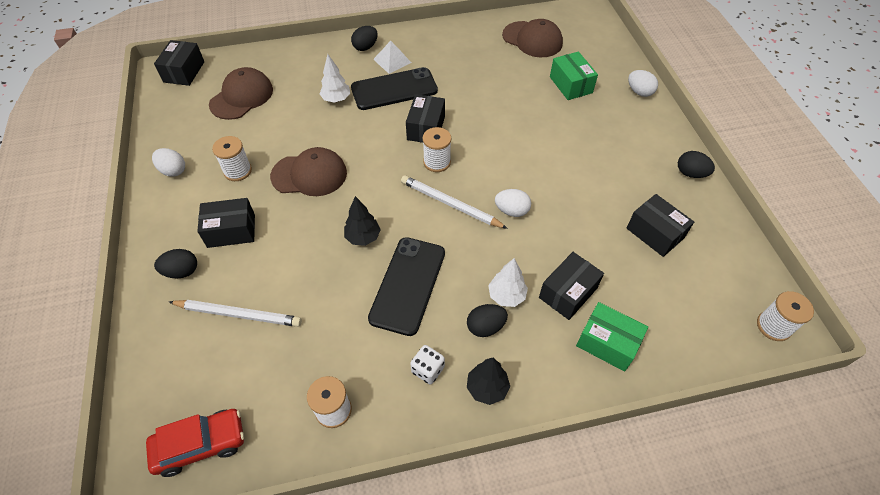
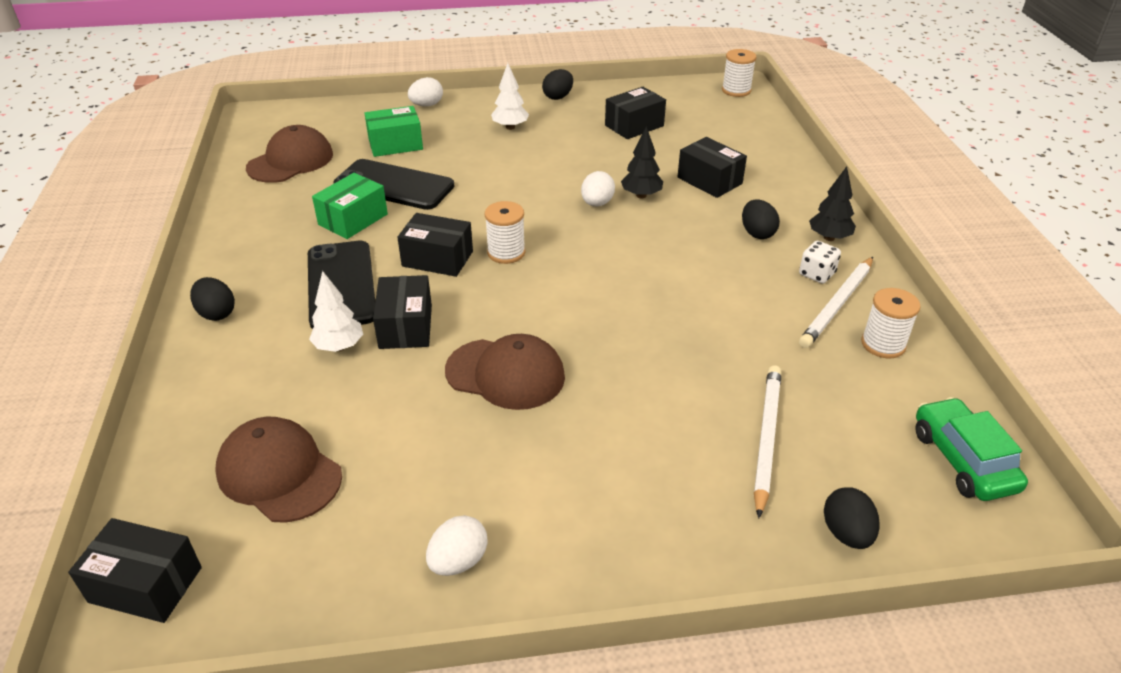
camera: 85 degrees left, 15 degrees down
(182, 271) = (694, 516): black egg -> black egg (846, 533)
(201, 444) = (962, 460): red car -> green car
(231, 231) = (612, 460): black box -> black box (405, 326)
(238, 171) = (479, 463): white spool -> none
(309, 174) = (505, 374): brown cap -> brown cap turned 105 degrees clockwise
(363, 237) = (631, 319): black tree -> black tree (641, 195)
(392, 61) = (269, 285): white pyramid -> none
(408, 285) = (706, 284): black phone -> black phone (394, 185)
(451, 204) = (581, 246): white pencil -> white pencil (837, 304)
(506, 296) = (716, 217): white tree -> white tree (510, 127)
(607, 343) = (765, 166): green box -> green box (353, 219)

